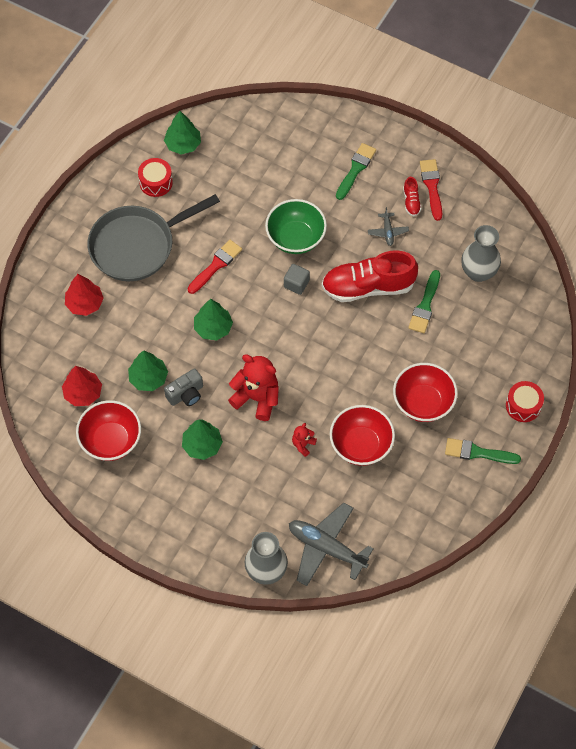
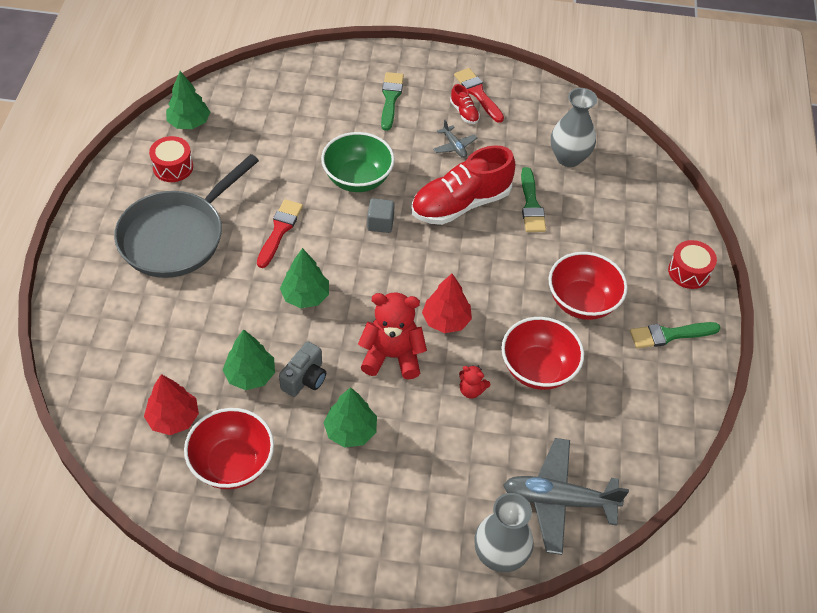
camera: 25 degrees left, 10 degrees down
(85, 303) = (136, 316): red tree -> red tree (446, 320)
(303, 444) = (471, 390): red teddy bear -> red teddy bear turned 75 degrees counterclockwise

